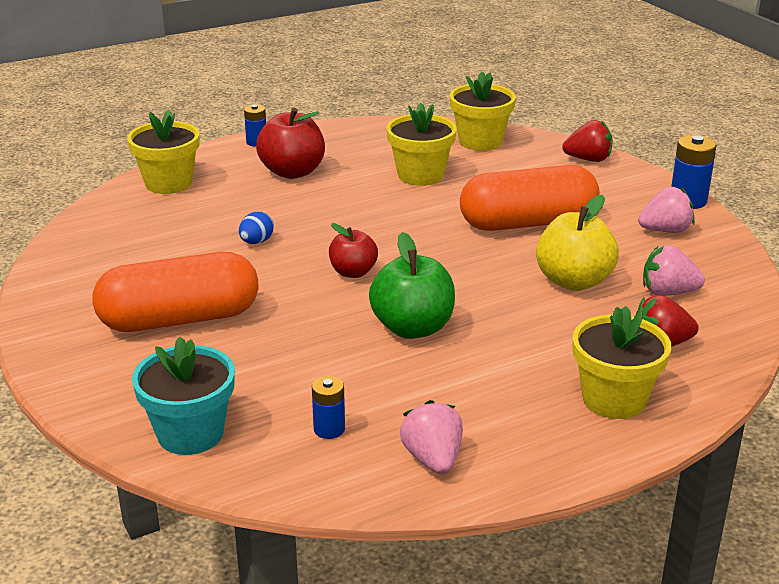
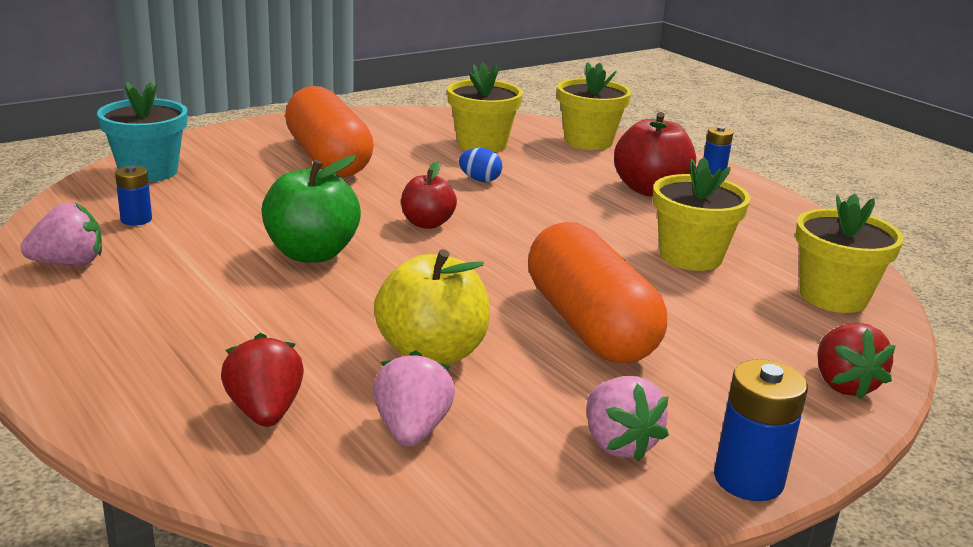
camera: 80 degrees right, 5 degrees down
(614, 399) = (141, 367): yellow flower pot -> yellow flower pot (481, 144)

